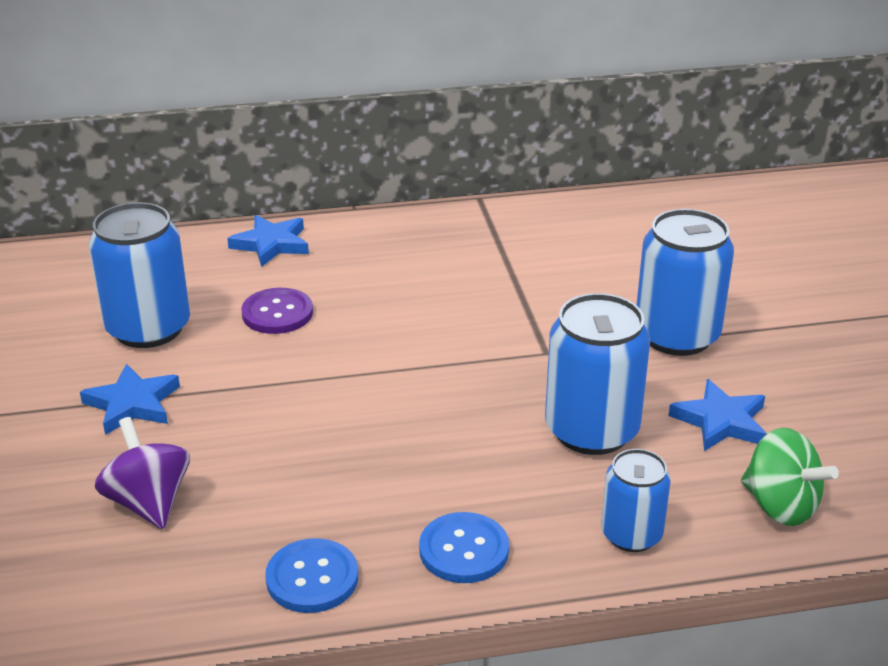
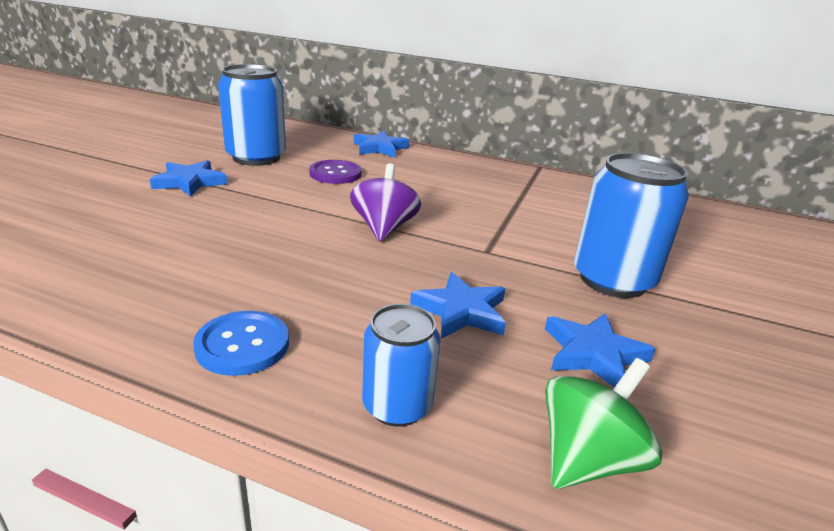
camera: 30 degrees right, 5 degrees down
(148, 502) = (110, 226): purple spinning top -> purple spinning top (384, 228)
(312, 578) = (115, 309): blue button -> none
(591, 430) = (461, 311): blue can -> blue star
(780, 506) = (587, 459): green spinning top -> green spinning top turned 120 degrees counterclockwise

